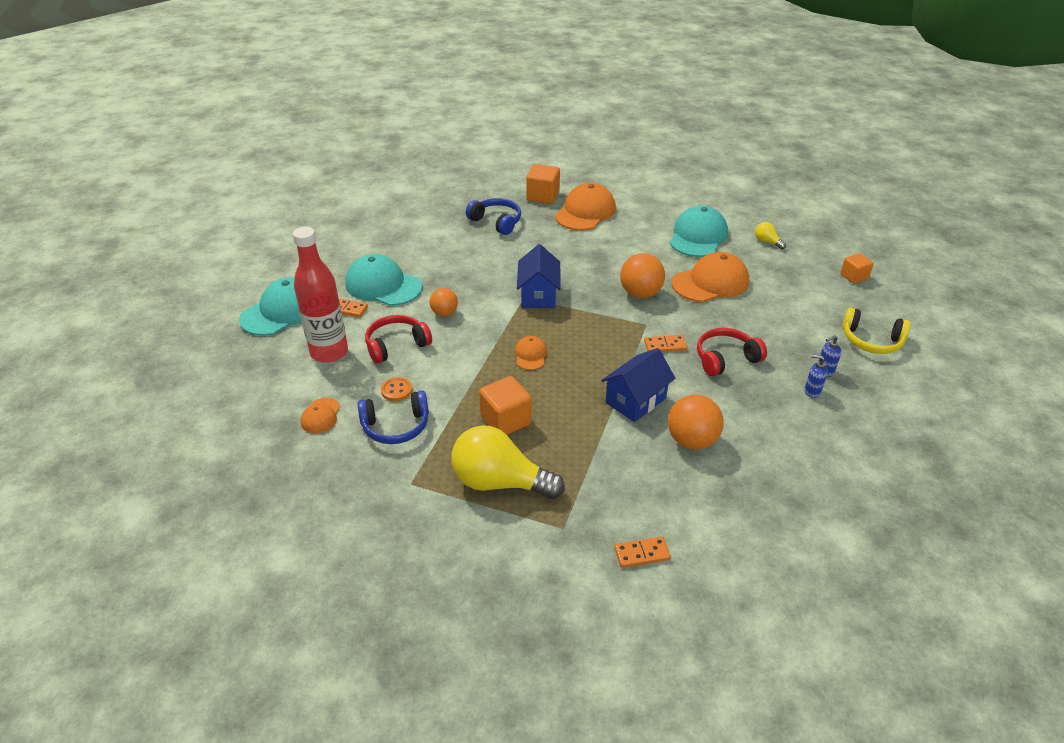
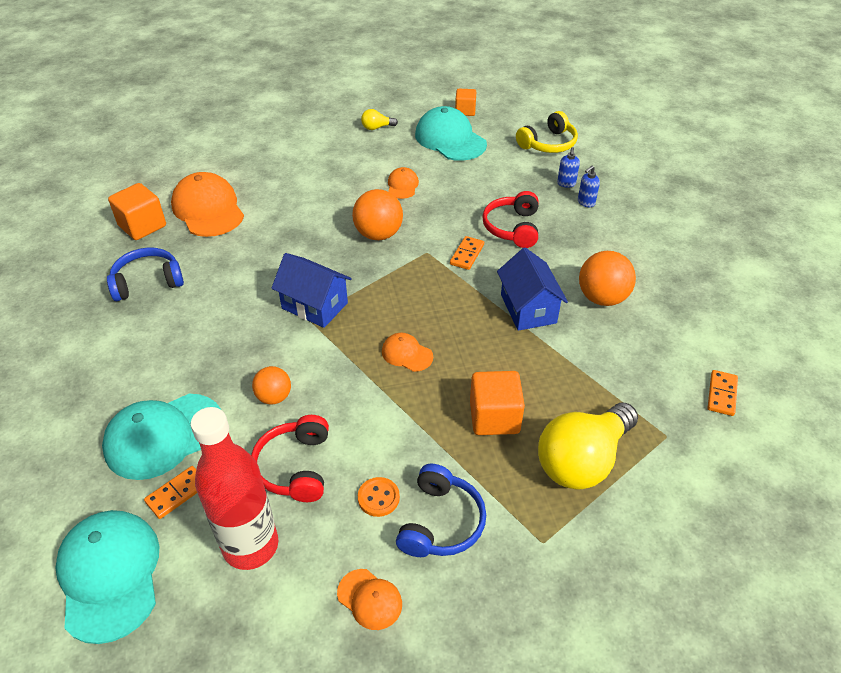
camera: 60 degrees left, 5 degrees up
(698, 236) = (328, 159): turquoise cap -> turquoise cap (450, 139)
(710, 282) = (402, 185): orange cap -> orange cap, size x0.50

